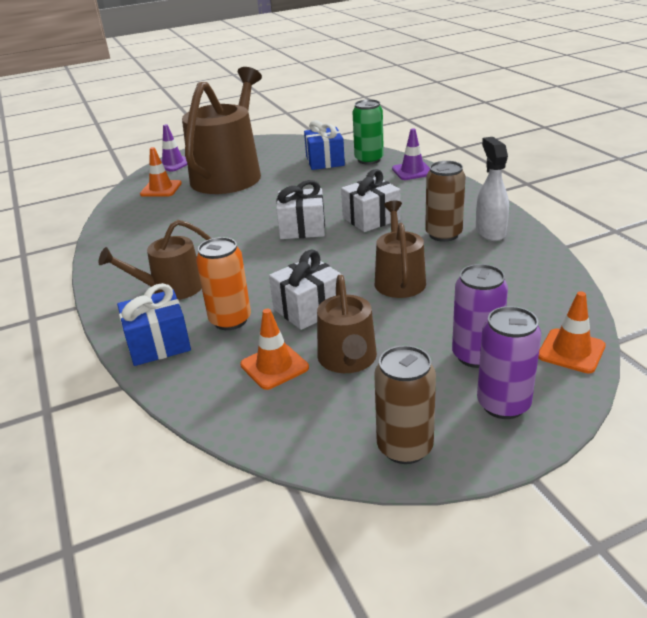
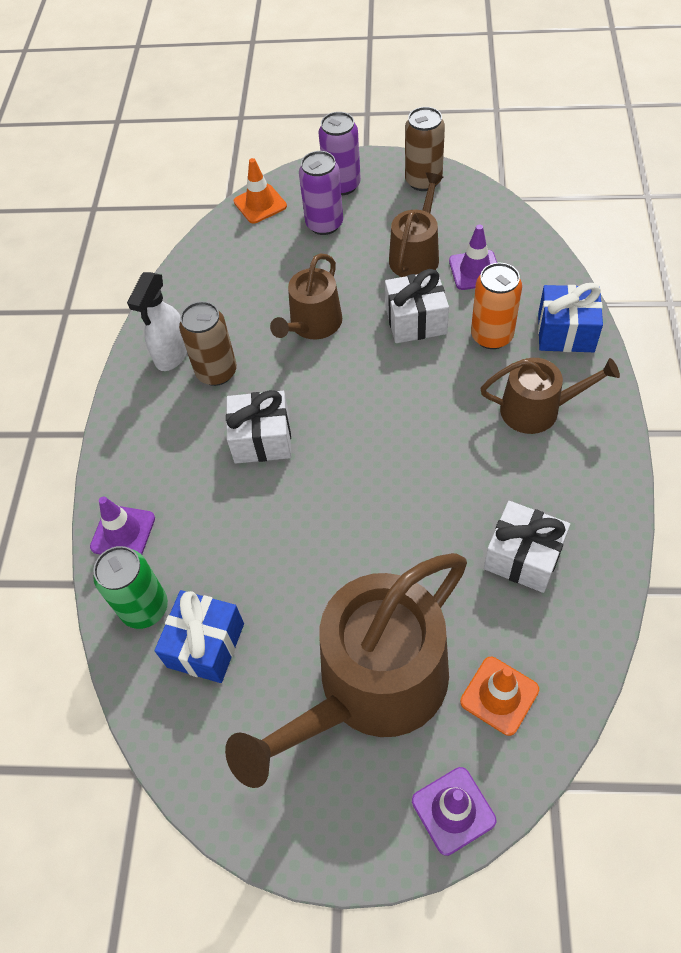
camera: 150 degrees left, 25 degrees up
(274, 366) = (475, 270): orange traffic cone -> purple traffic cone
(302, 228) = (349, 458): white gift -> white gift (523, 557)

